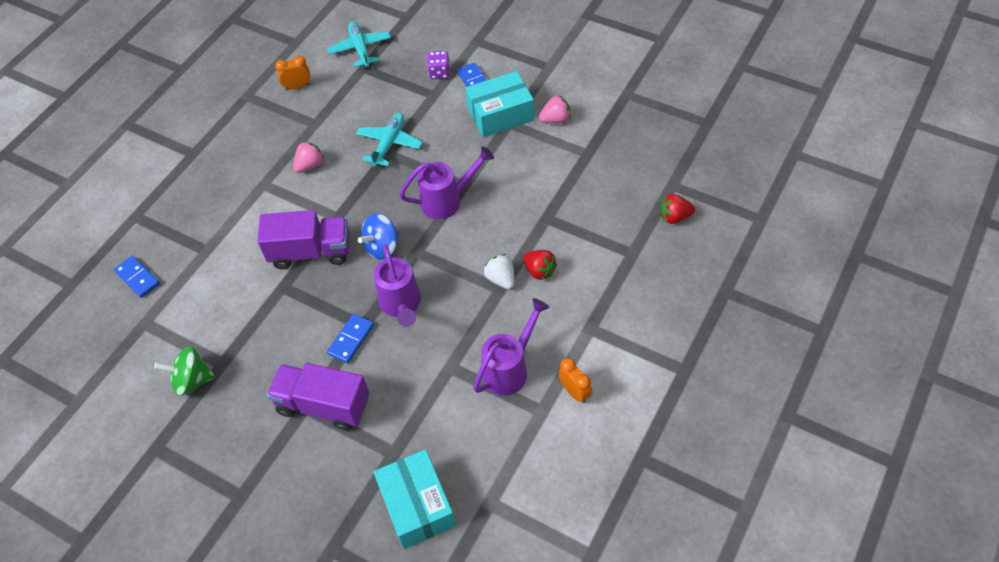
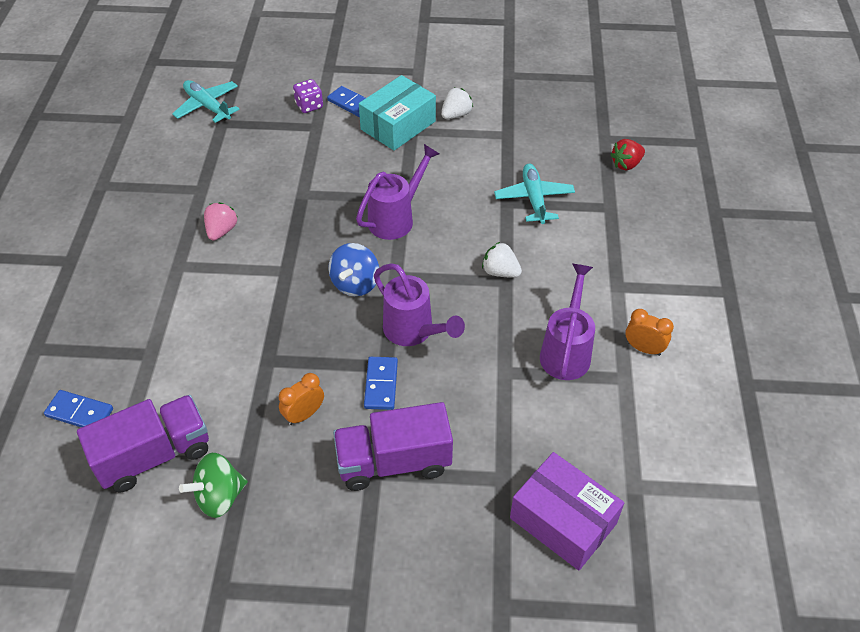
camera: 30 degrees left, 5 degrees down
(298, 87) = (158, 160): orange clock -> orange clock (304, 415)
(311, 252) = (278, 314): purple truck -> purple truck (154, 455)
(389, 144) = (298, 184): turquoise plane -> turquoise plane (534, 199)
(417, 505) = (563, 521): turquoise box -> purple box
(539, 271) = (533, 252): red strawberry -> none
(555, 119) = (456, 115): pink strawberry -> white strawberry

